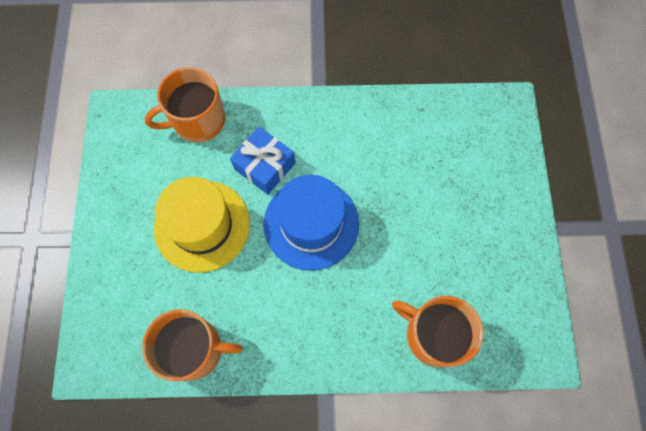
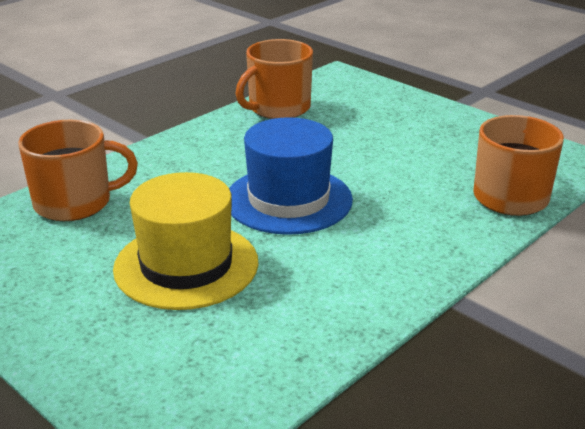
camera: 135 degrees right, 40 degrees down
(202, 225) = (380, 151): yellow hat -> yellow hat (186, 265)
(264, 166) = (394, 206): blue gift -> none

